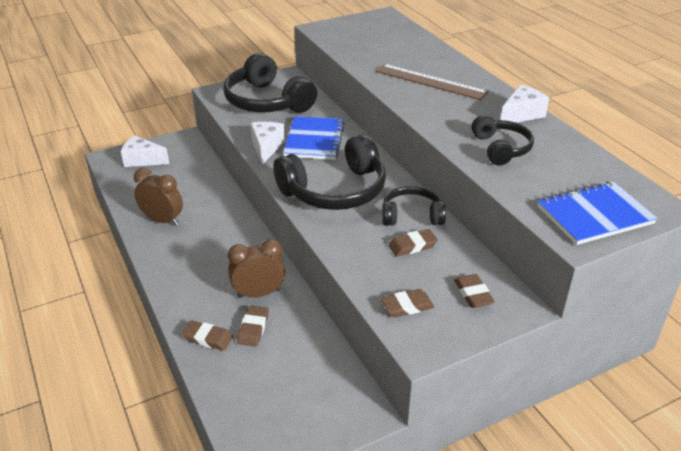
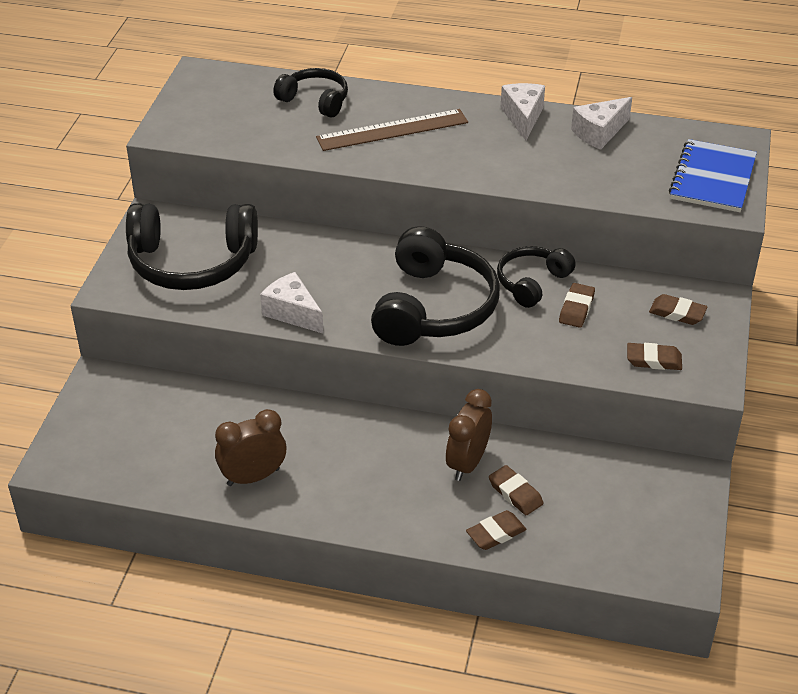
camera: 50 degrees left, 5 degrees up
(142, 160) = (99, 437): white cheese -> white cheese (599, 133)
(314, 140) = (322, 271): blue notebook -> none
(407, 306) = (653, 360): brown eraser -> brown eraser turned 75 degrees clockwise
(501, 148) = (563, 163): black headphones -> black headphones (315, 100)

